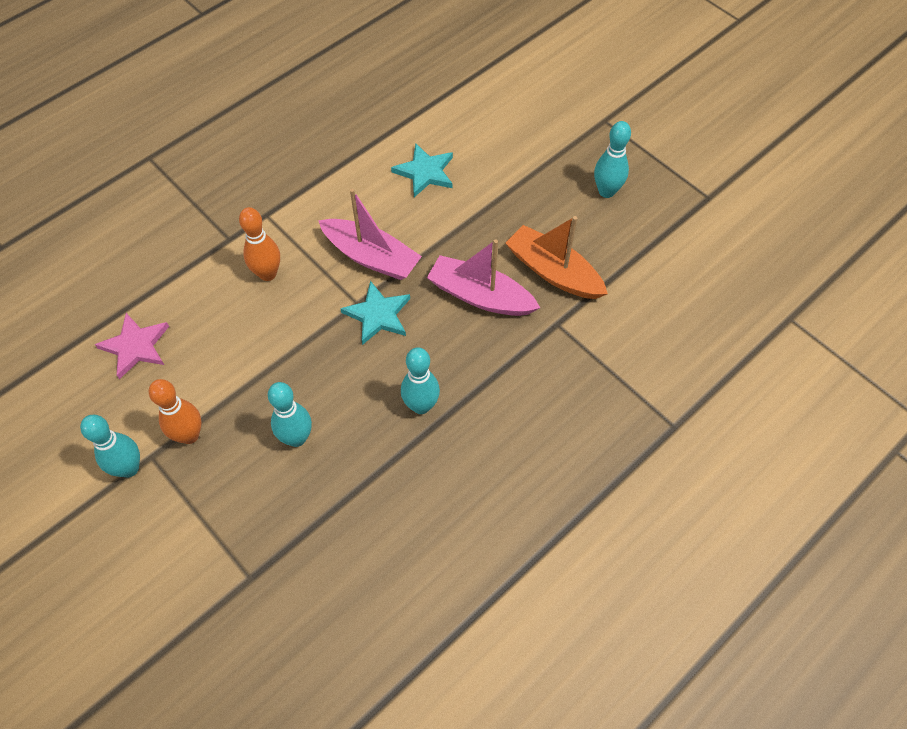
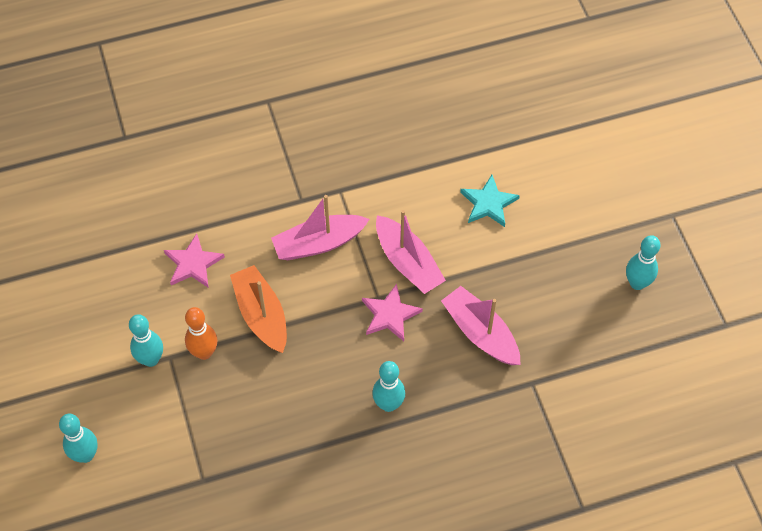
camera: 25 degrees right, 0 degrees up
(268, 274) = (318, 243): orange bowling pin -> pink boat
(296, 438) = (282, 389): turquoise bowling pin -> turquoise bowling pin (85, 455)
(378, 315) = (390, 315): turquoise star -> pink star
(553, 272) = (552, 337): orange boat -> orange boat (261, 315)

